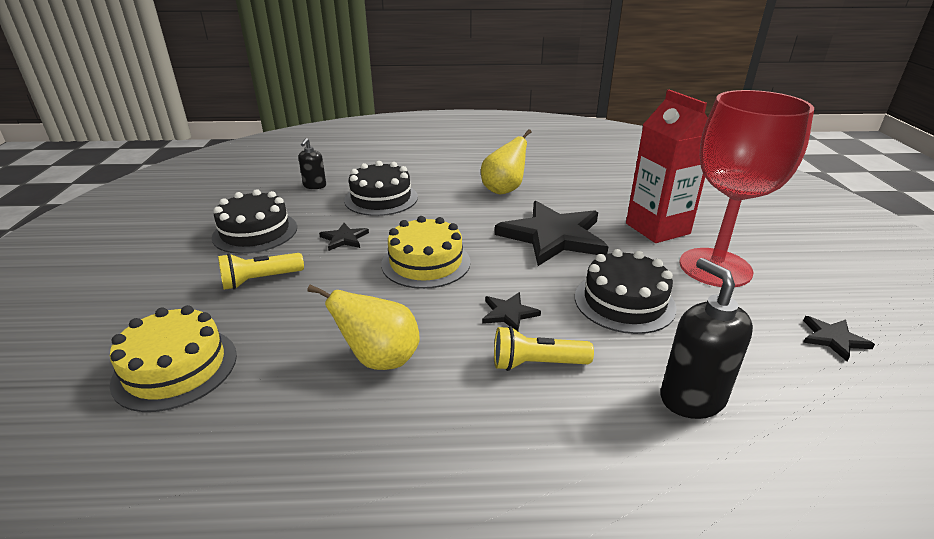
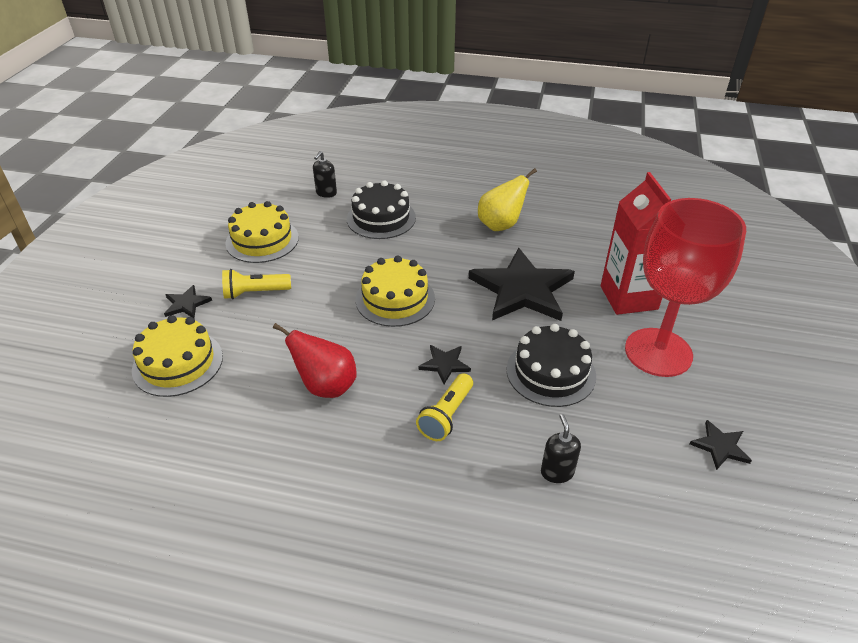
camera: 15 degrees right, 10 degrees up
(255, 232) = (262, 240): black cake -> yellow cake
(344, 238) = (334, 260): black star -> black star (186, 304)
(379, 359) = (326, 386): yellow pear -> red pear
(537, 364) = (446, 415): yellow flashlight -> yellow flashlight turned 75 degrees counterclockwise
(692, 398) = (557, 472): black soap dispenser -> black soap dispenser, size x0.59

